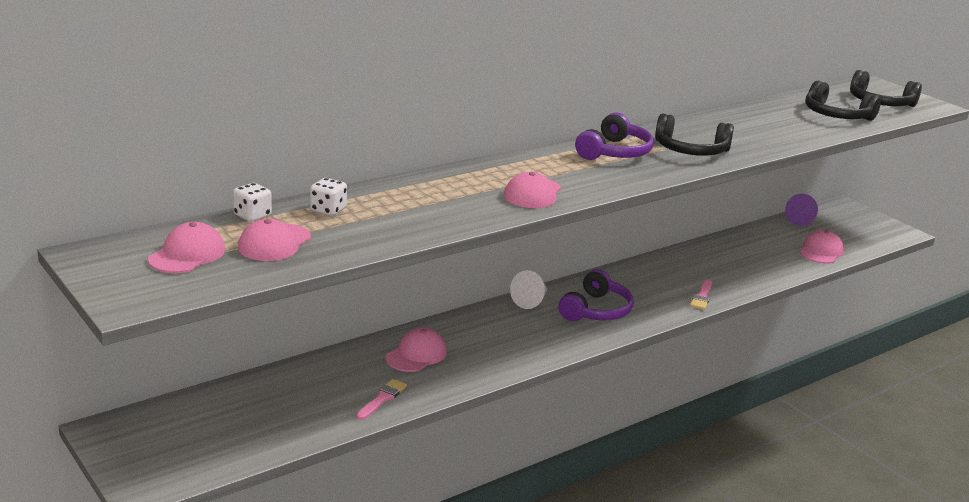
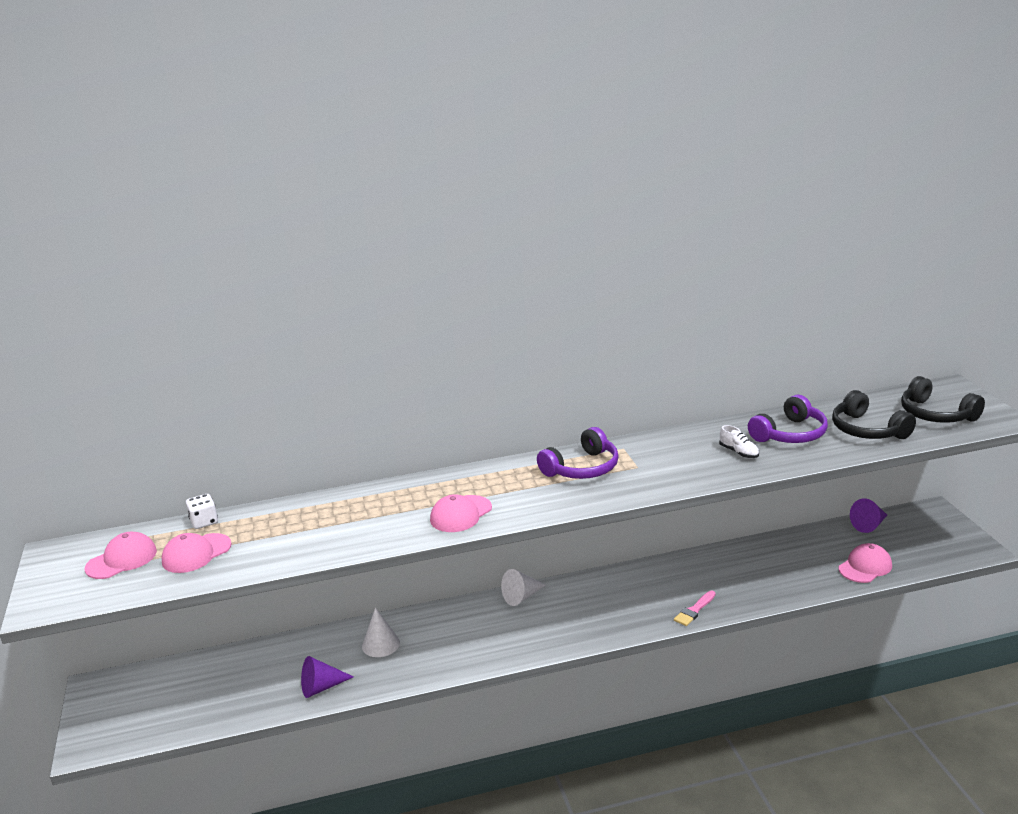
camera: 25 degrees right, 0 degrees up
(328, 210) = (268, 520): white dice -> none
(382, 398) = (321, 687): pink brush -> purple cone
(416, 355) = (380, 644): pink cap -> white cone
(596, 310) = (576, 614): purple headphones -> purple headphones (790, 434)
(690, 150) = (662, 470): black headphones -> none
(745, 135) = (739, 452): none -> white shoe

